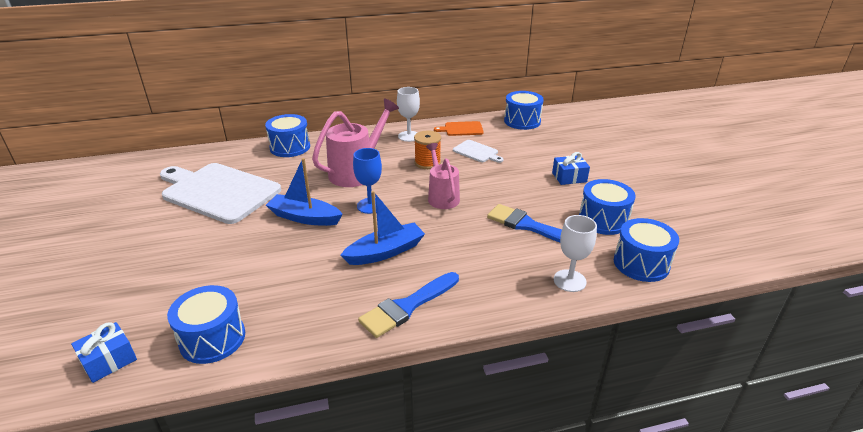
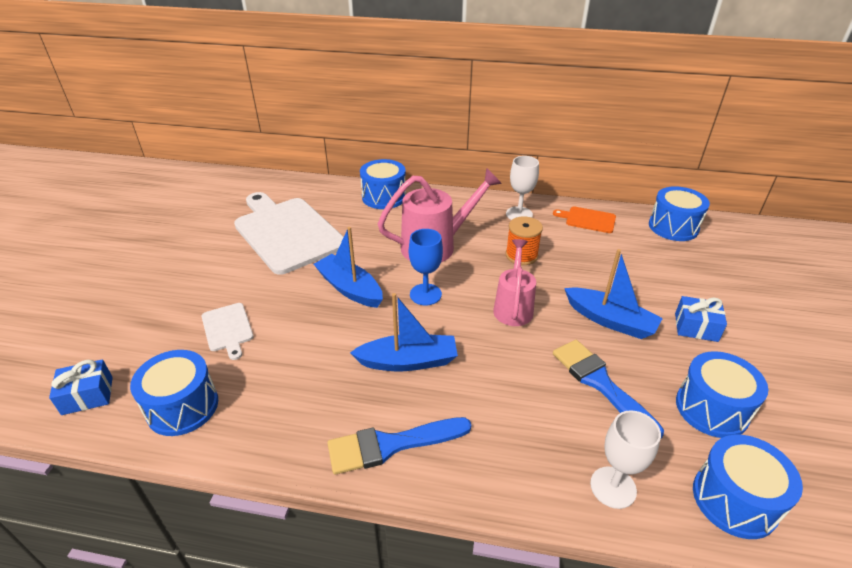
camera: 25 degrees right, 5 degrees up
(477, 152) = (590, 256): white cutting board -> white cutting board (228, 329)
(513, 187) = (610, 320): none -> blue boat

